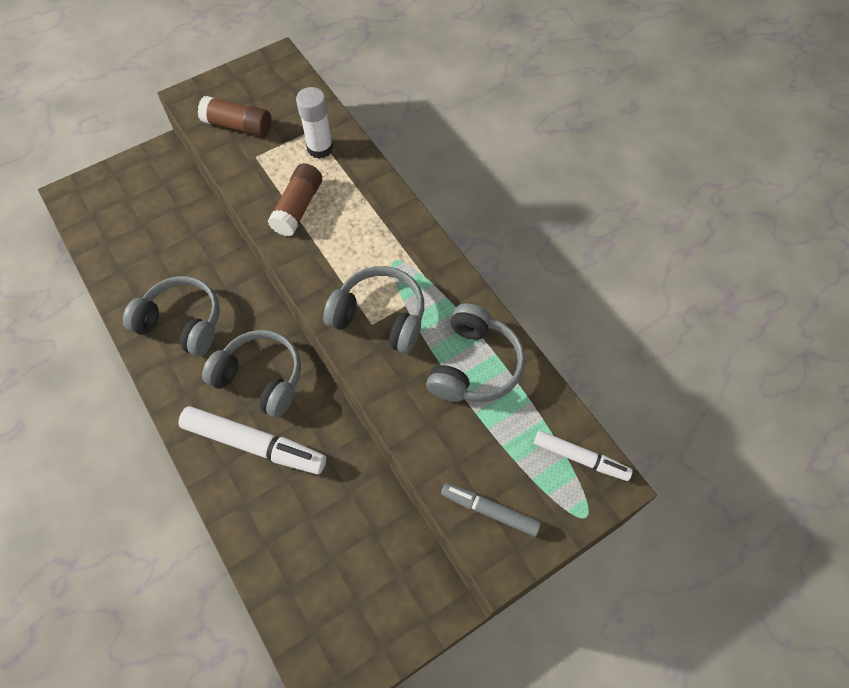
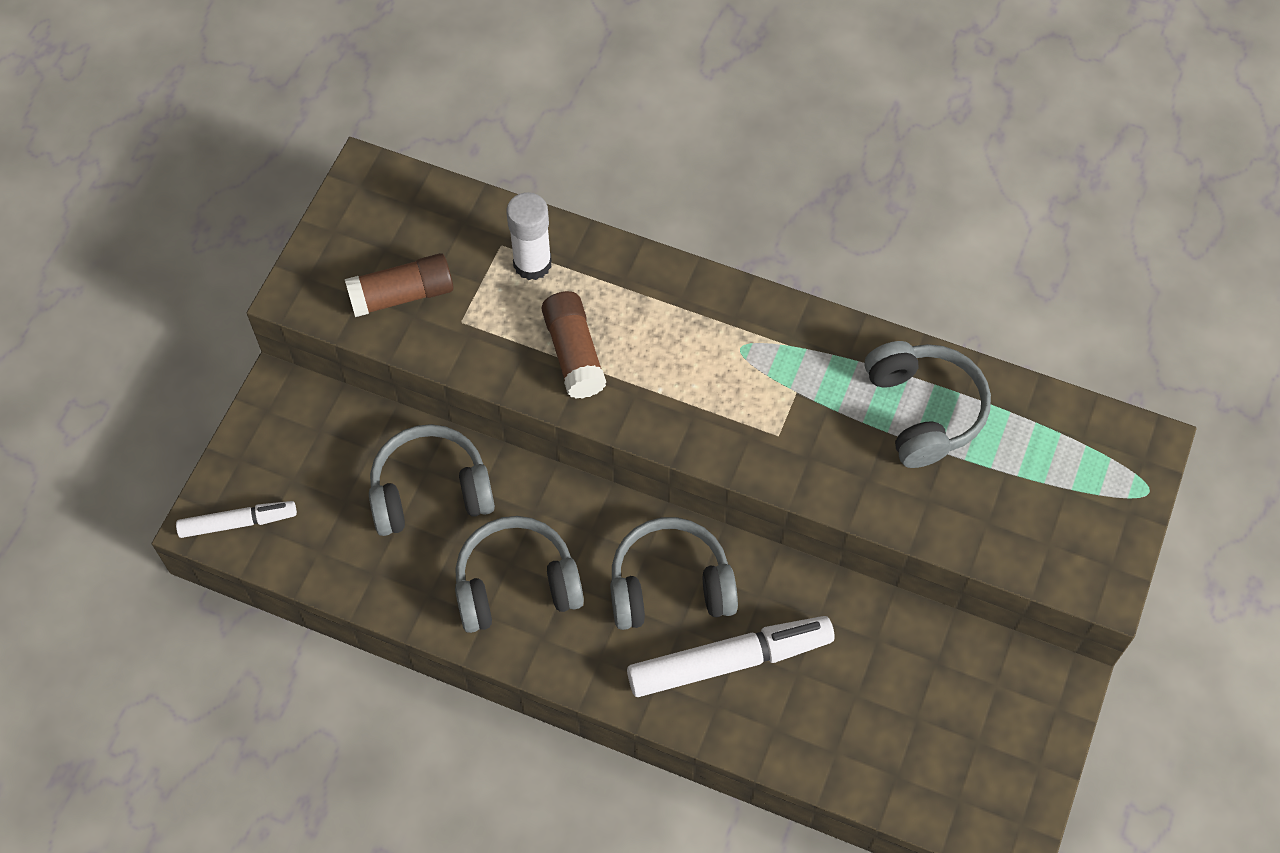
camera: 35 degrees left, 0 degrees up
(380, 317) = (781, 422): grey headphones -> grey headphones (430, 491)
(489, 511) = (1057, 547): grey marker -> none
(580, 458) = (1101, 438): white marker -> white marker (238, 522)

